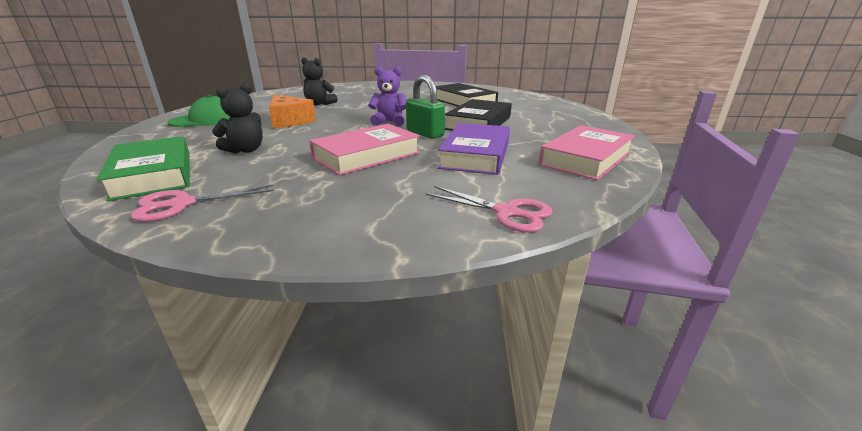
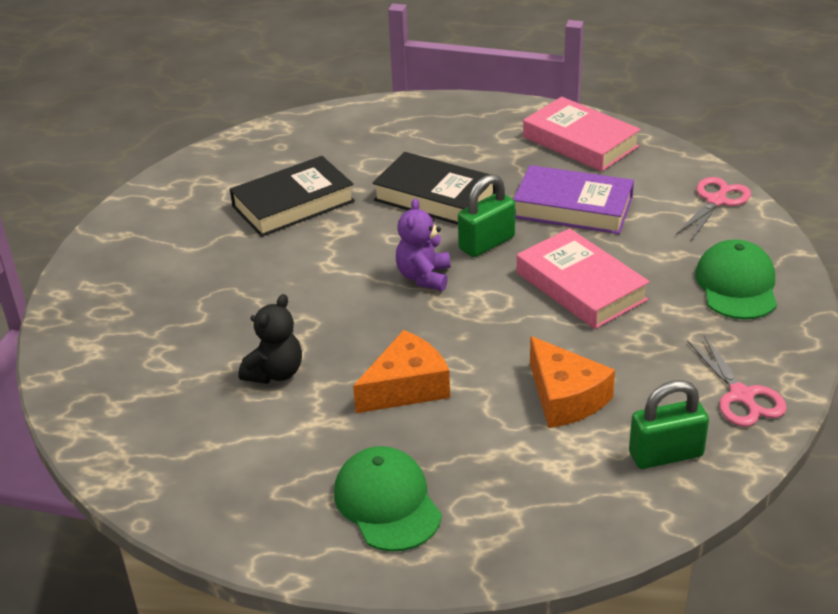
camera: 85 degrees left, 10 degrees up
(153, 174) = (665, 454): green book -> green padlock
(246, 150) = (565, 397): black teddy bear -> orange cheese
(345, 213) = (736, 285): none -> green cap

